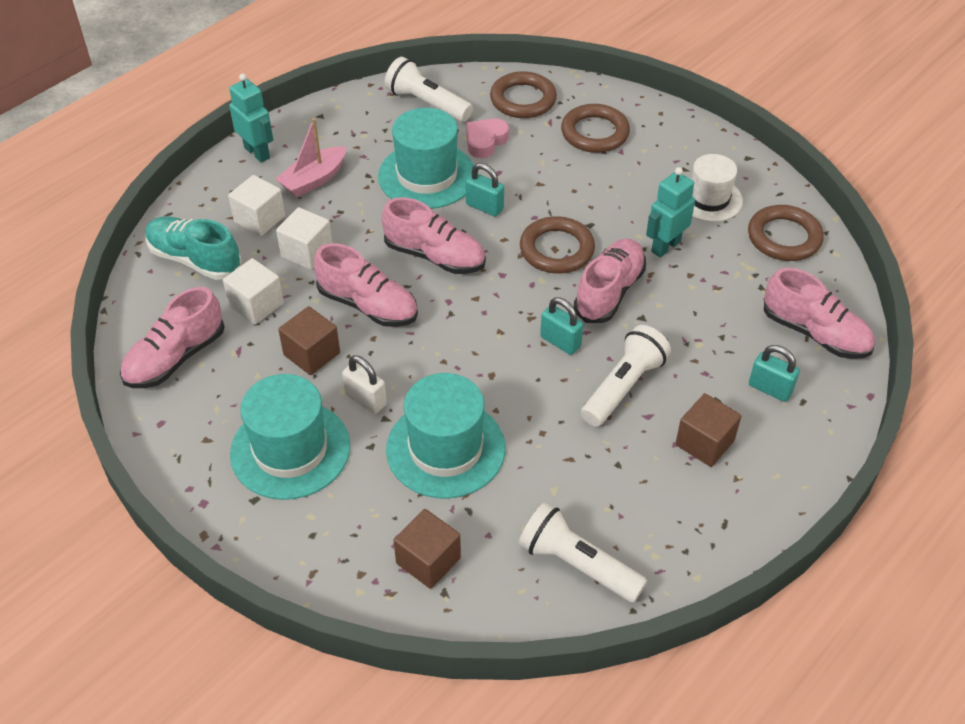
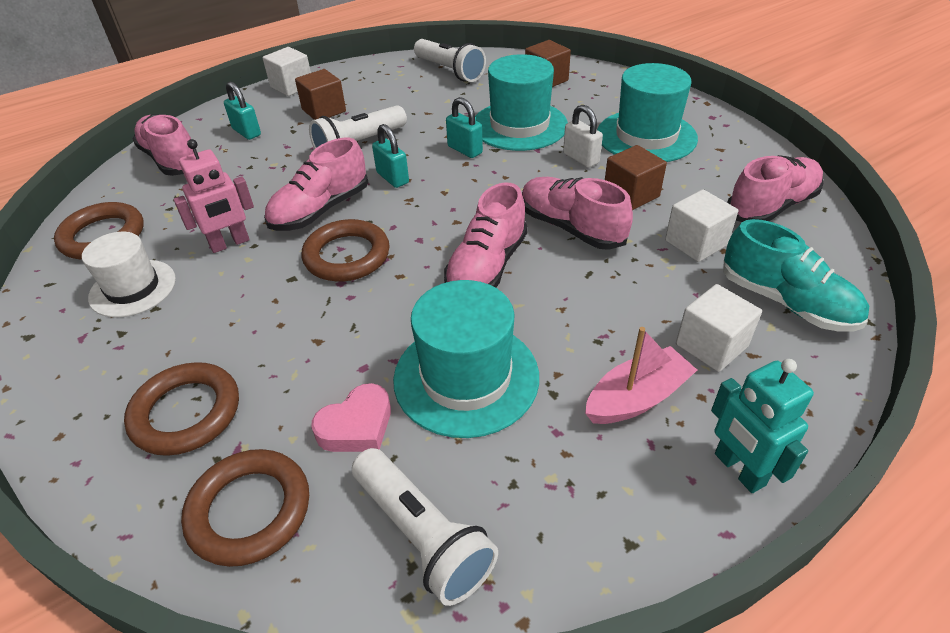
camera: 165 degrees left, 5 degrees down
(307, 252) = (641, 292): white cube -> white cube (292, 86)
(435, 256) = (487, 267): pink shoe -> pink shoe turned 105 degrees counterclockwise
(484, 207) = (405, 318): turquoise padlock -> turquoise padlock (465, 150)
(665, 246) = (230, 244): turquoise robot -> pink robot

